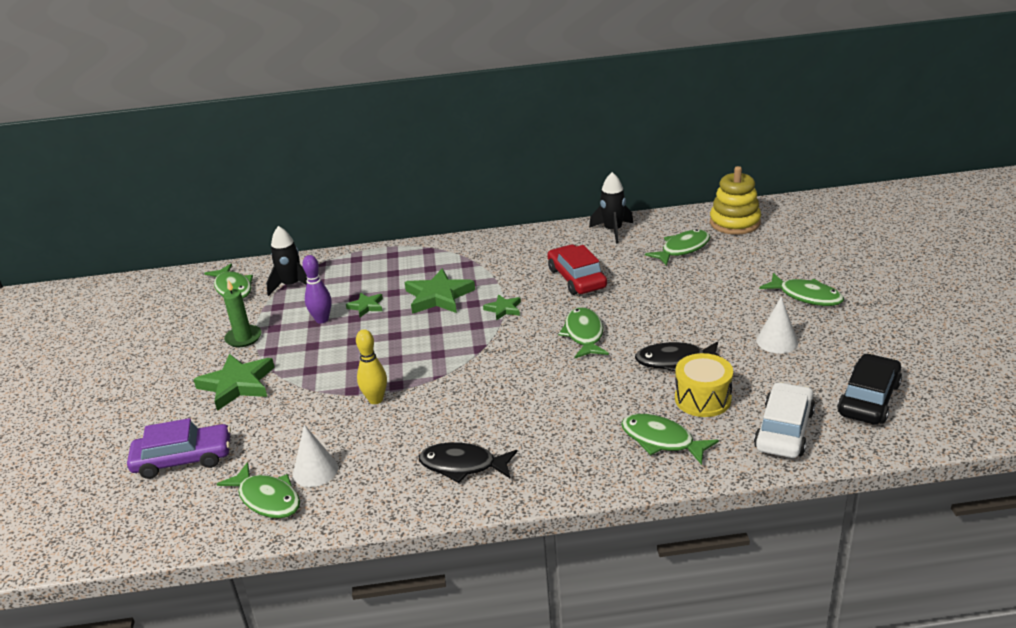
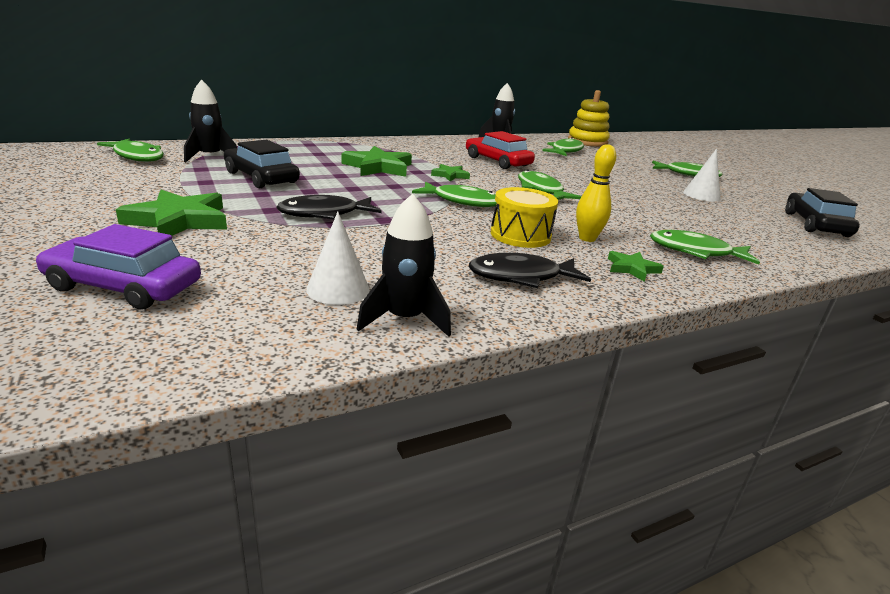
camera: 25 degrees left, 5 degrees down
(183, 459) = (124, 286): purple car -> purple car turned 135 degrees counterclockwise
(243, 338) = (169, 188): green candle -> none
(267, 499) = (285, 320): green fish -> green fish (462, 201)
(322, 320) = (261, 178): purple bowling pin -> black car
(344, 505) = (404, 319): none -> black rocket
(366, 306) = (306, 171): green star -> green star (632, 268)
(376, 399) = (370, 230): yellow bowling pin -> yellow bowling pin (587, 238)
(675, 361) = (638, 205): black fish -> black fish (324, 214)
(702, 399) = (692, 226): yellow drum -> yellow drum (520, 235)
(784, 430) = (784, 243): white car -> none

